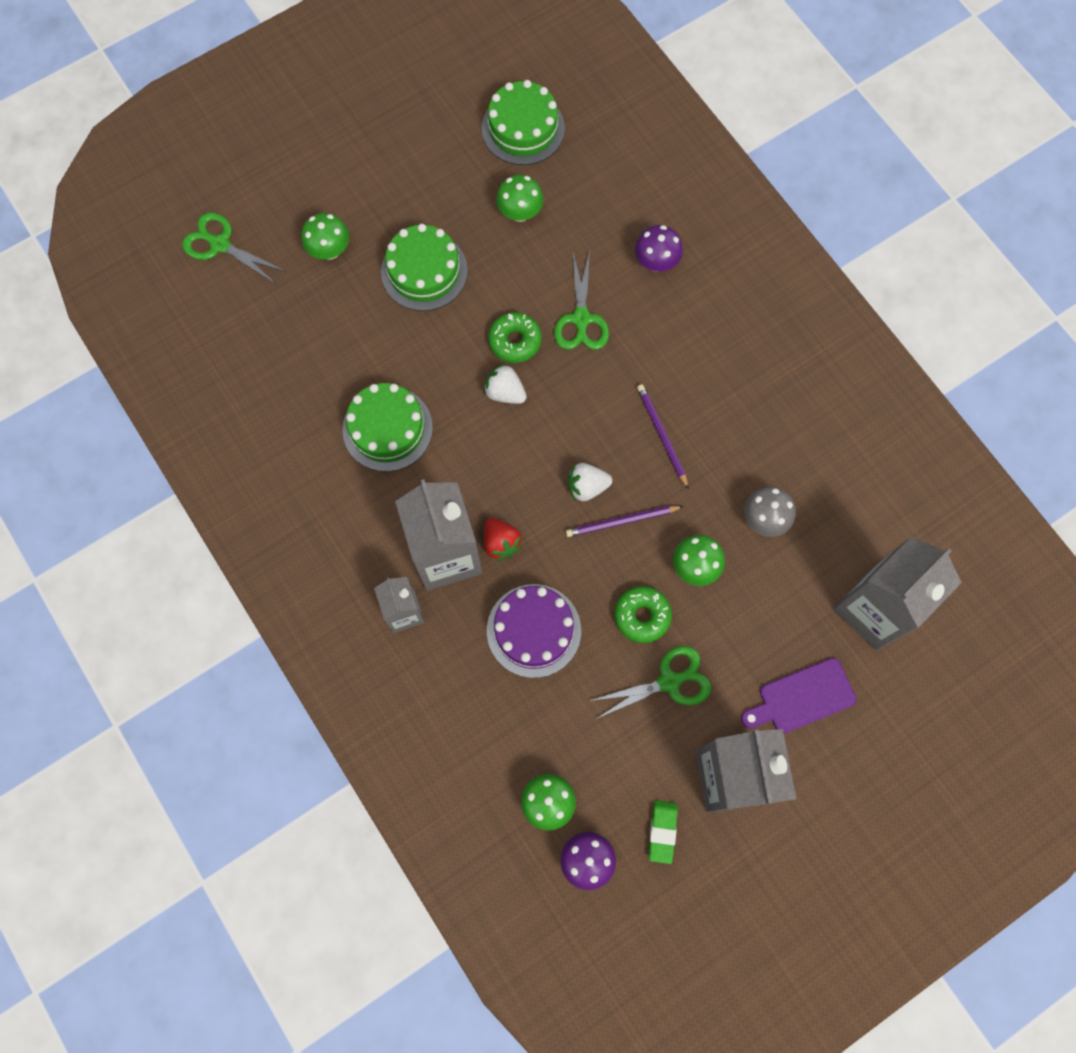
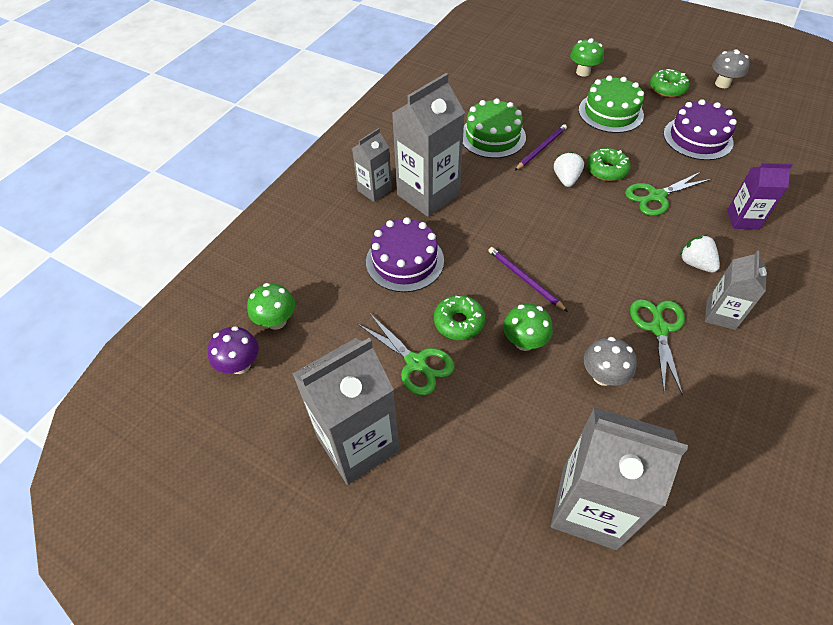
camera: 65 degrees right, 20 degrees down
(220, 244) = (544, 35): green scissors -> green scissors (659, 328)
(420, 180) = (667, 89): none -> green donut
(448, 116) = (722, 84): none -> grey mushroom
(501, 543) = (457, 218): red strawberry -> none
(520, 212) = (697, 138): green mushroom -> purple cake
(523, 128) = (756, 117): green cake -> none
(587, 487) = (535, 248): white strawberry -> white strawberry (695, 263)
(656, 262) = (742, 219): purple mushroom -> purple carton
(662, 435) = (613, 277): purple pencil -> purple pencil (541, 148)
(662, 831) = (285, 409): green eraser -> none
(752, 371) = (720, 314): none -> grey carton
(802, 697) = (463, 476): purple cutting board -> none

